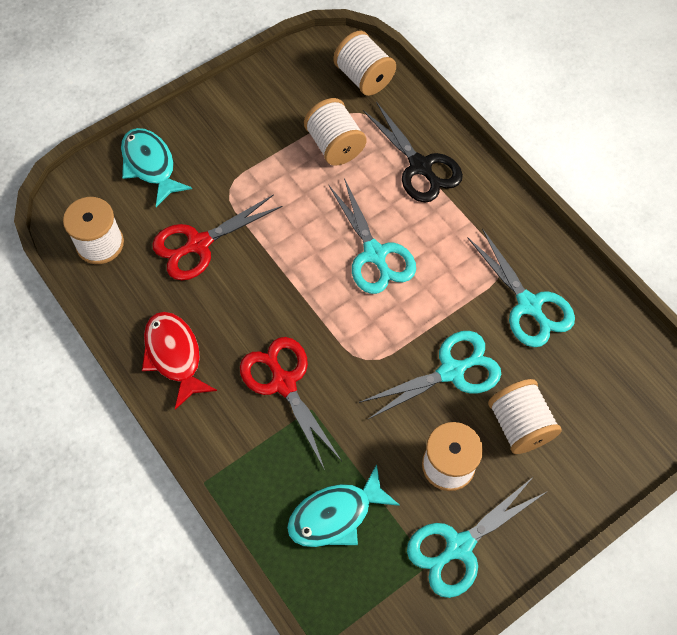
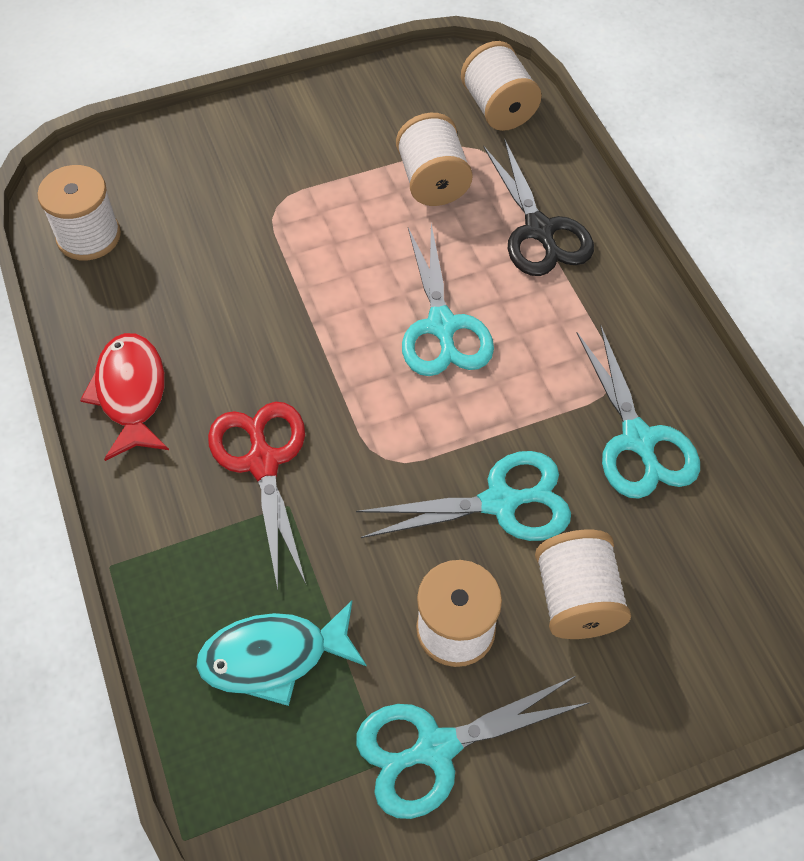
camera: 15 degrees right, 5 degrees down
(150, 165) = (187, 157): turquoise fish -> none
(198, 244) = (213, 263): red scissors -> none

